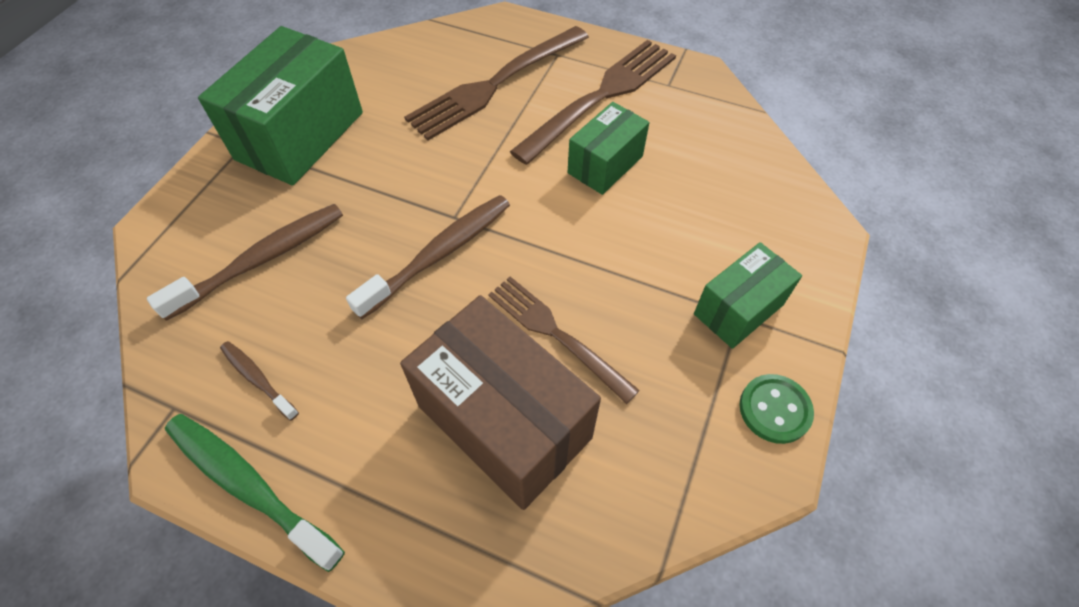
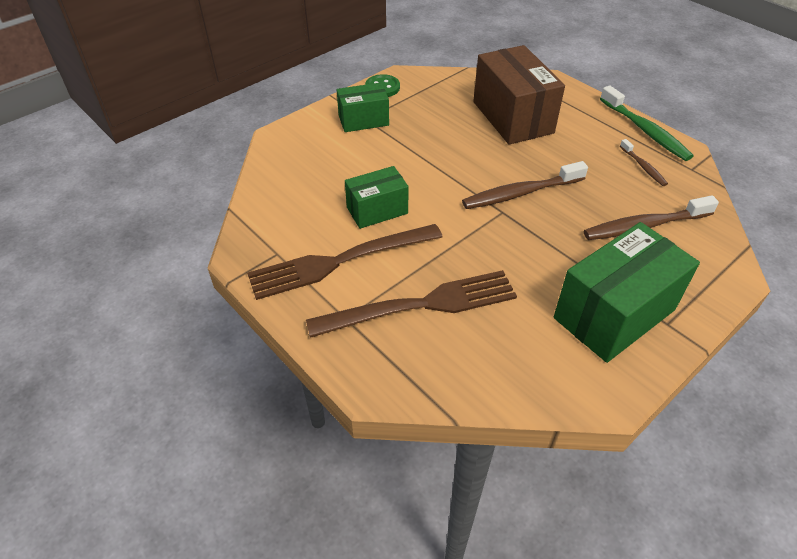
camera: 155 degrees left, 10 degrees down
(555, 334) = (468, 138): brown fork -> none

